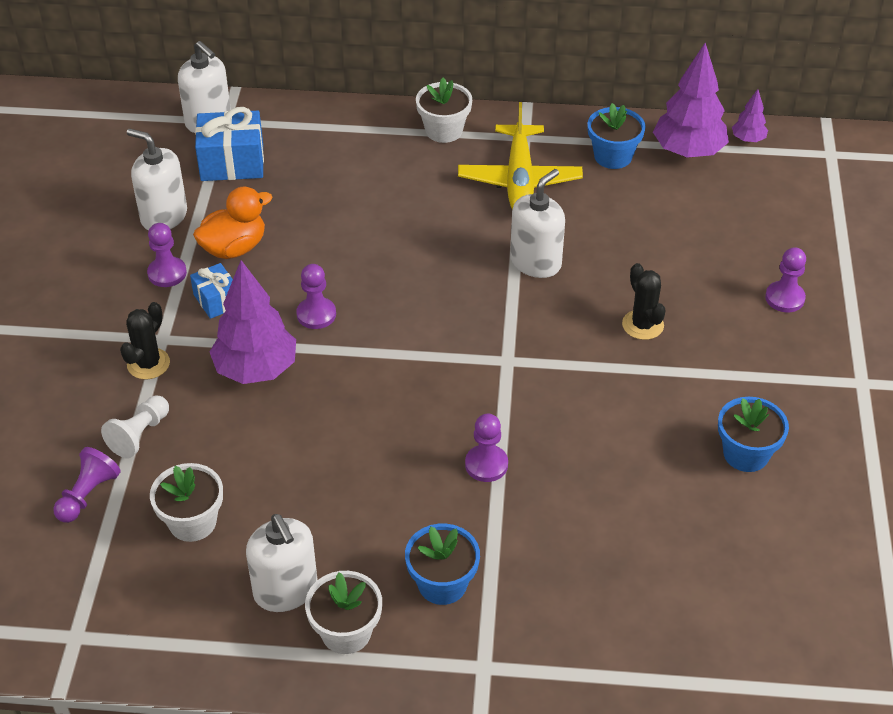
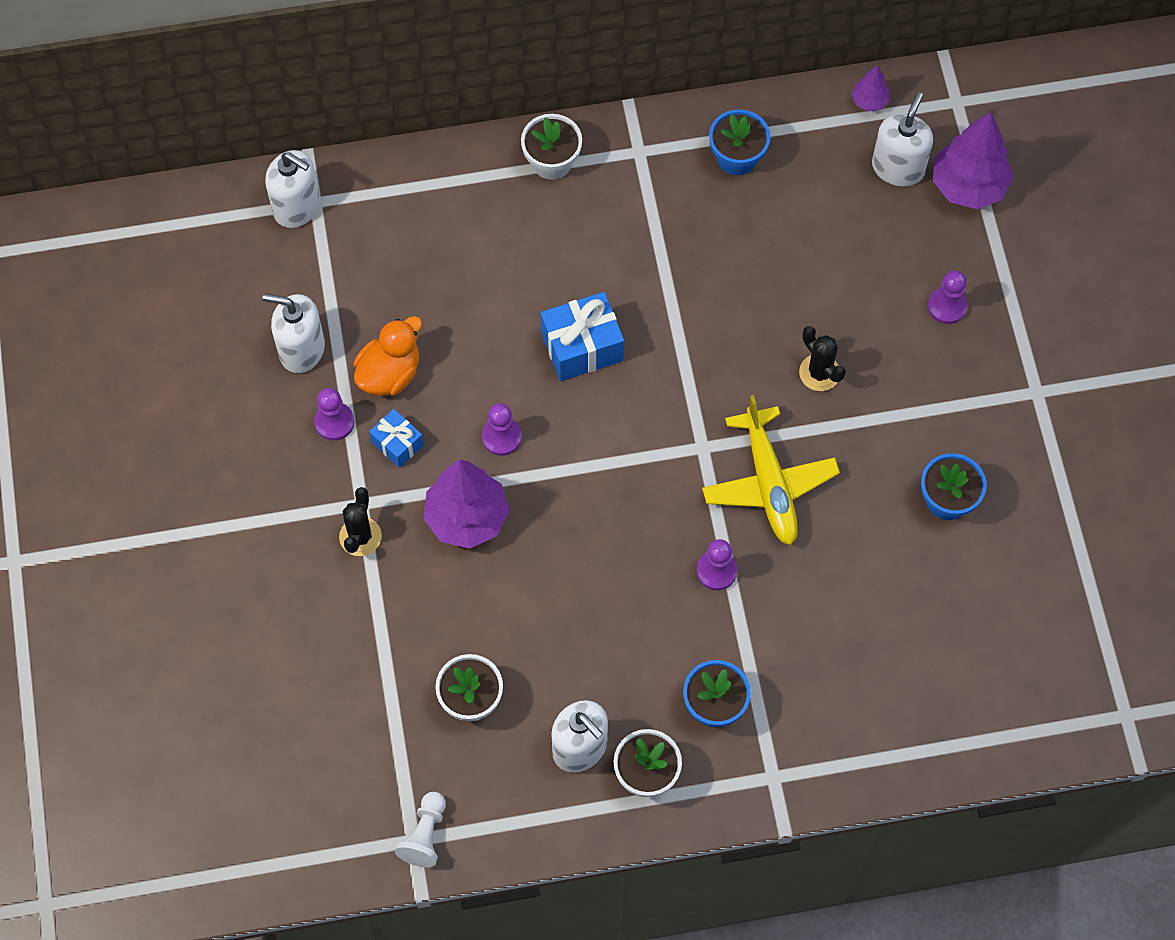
camera: 15 degrees left, 20 degrees up
(88, 495) = (363, 696): purple pawn -> none
(139, 435) = (385, 619): white pawn -> white pawn (425, 835)
(232, 162) = (344, 259): blue gift -> blue gift (582, 347)
(519, 180) = (650, 212): yellow plane -> yellow plane (769, 483)
(535, 262) = (696, 319): white soap dispenser -> white soap dispenser (898, 167)
(688, 152) = (812, 133): purple tree -> purple tree (968, 185)

